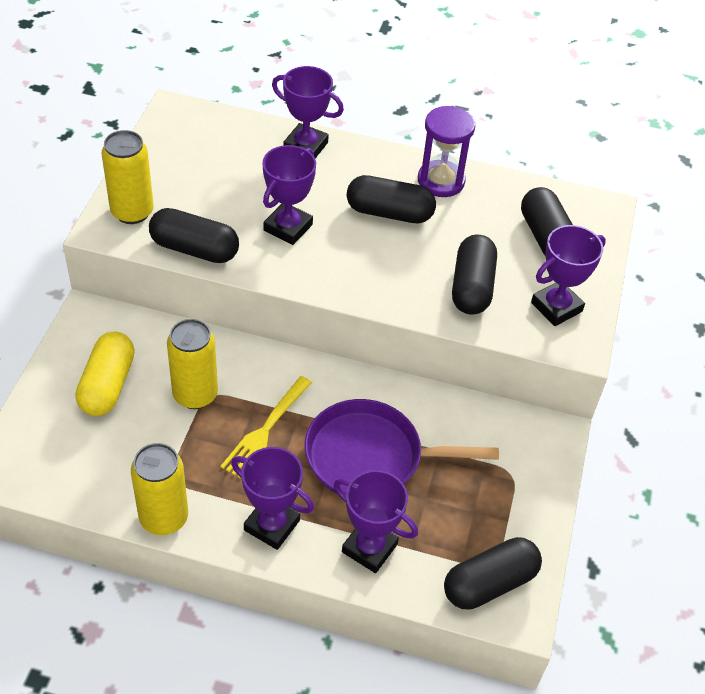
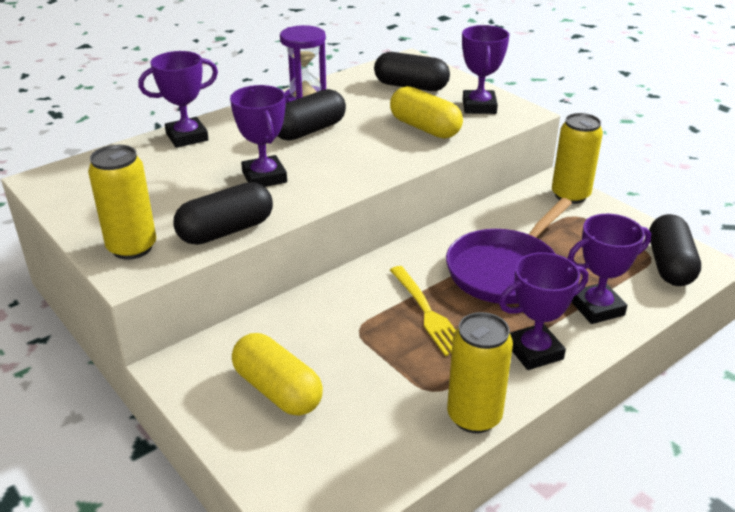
camera: 50 degrees left, 15 degrees down
(195, 394) = (348, 337): yellow can -> yellow can (570, 195)
(472, 287) = (425, 128): black capsule -> yellow capsule

